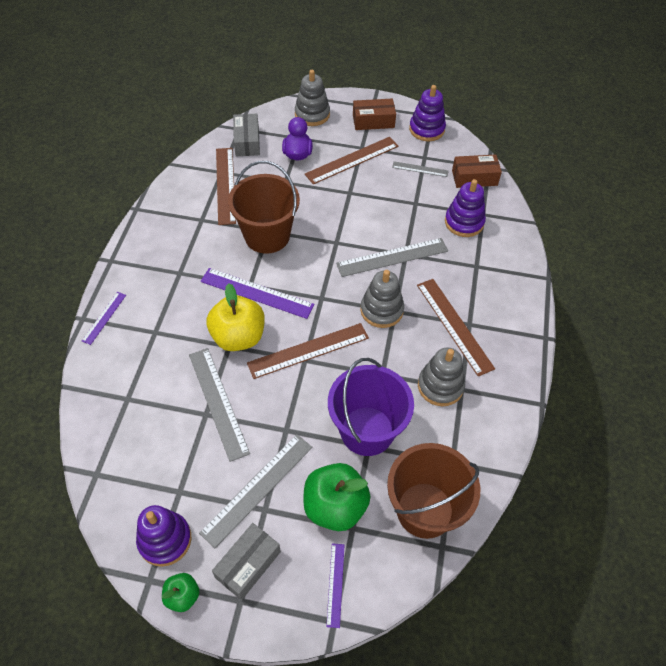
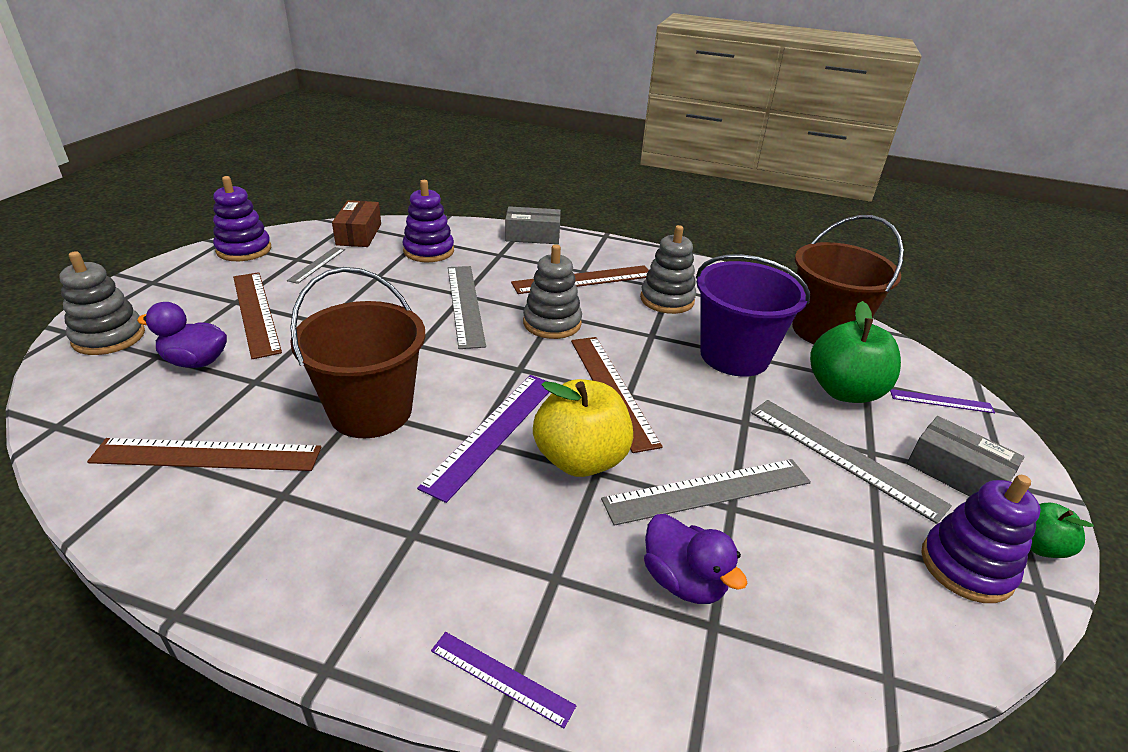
camera: 85 degrees left, 20 degrees down
(153, 387) = (683, 581): none -> purple duck
(247, 142) = (106, 418): grey box -> grey box (532, 236)
(373, 121) = (186, 285): brown box -> none

